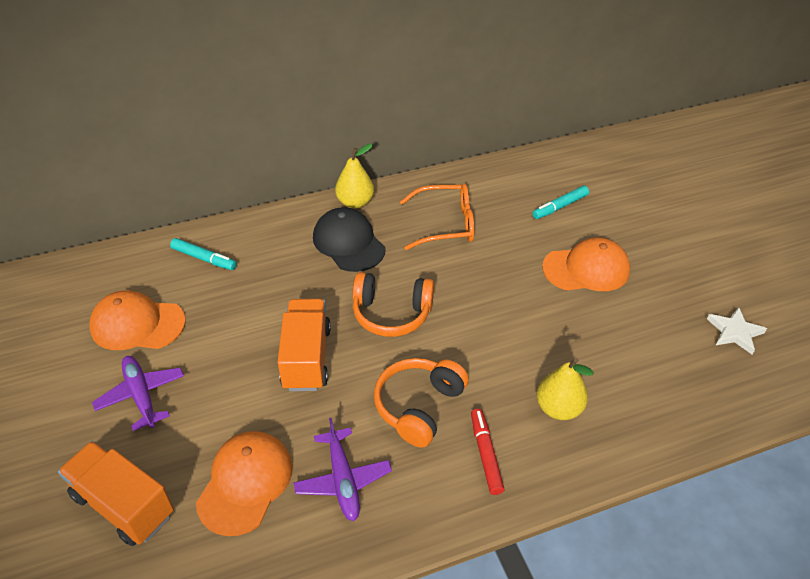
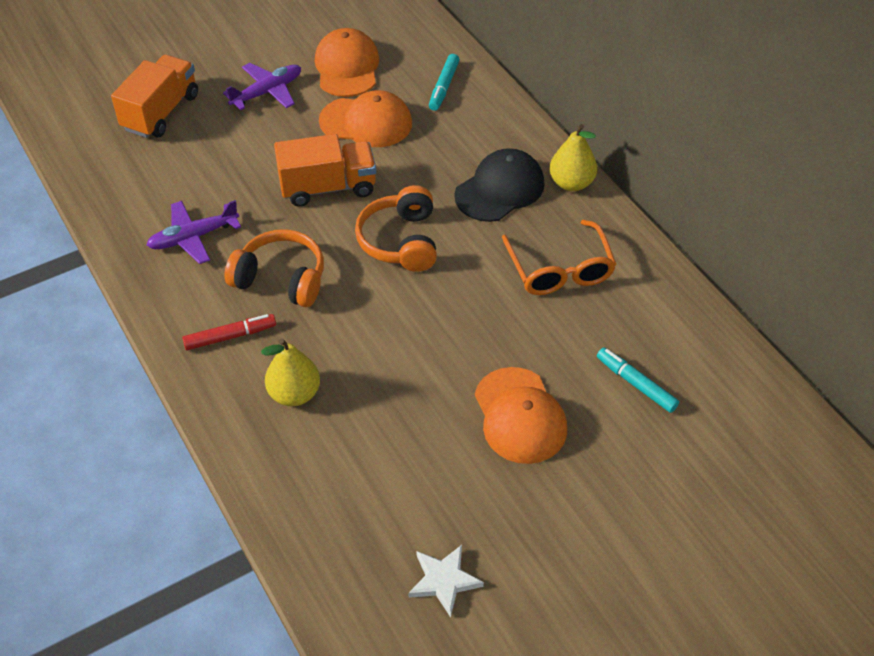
camera: 80 degrees right, 5 degrees up
(245, 483) = (185, 176): orange cap -> orange cap (366, 122)

